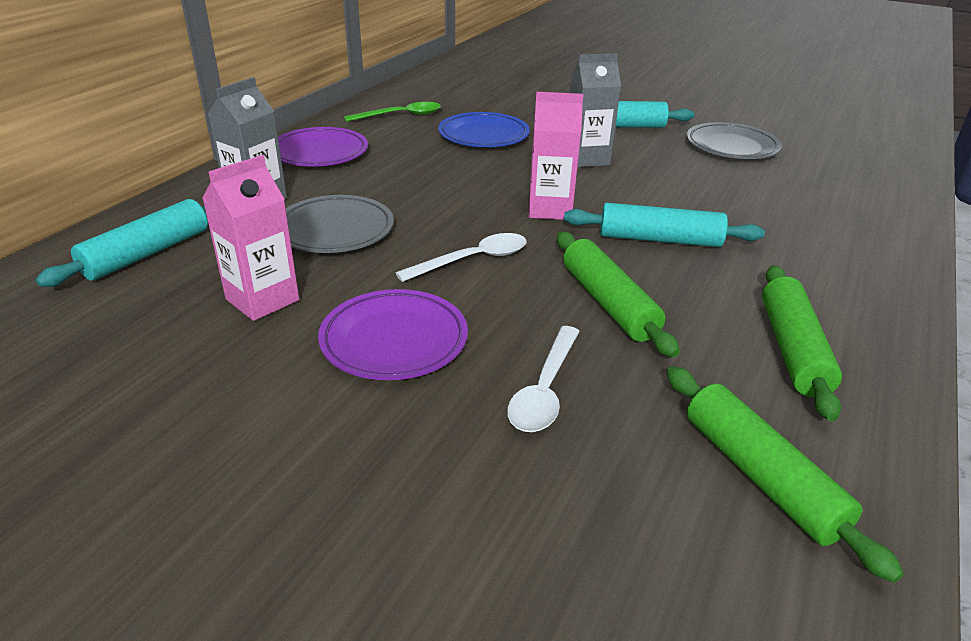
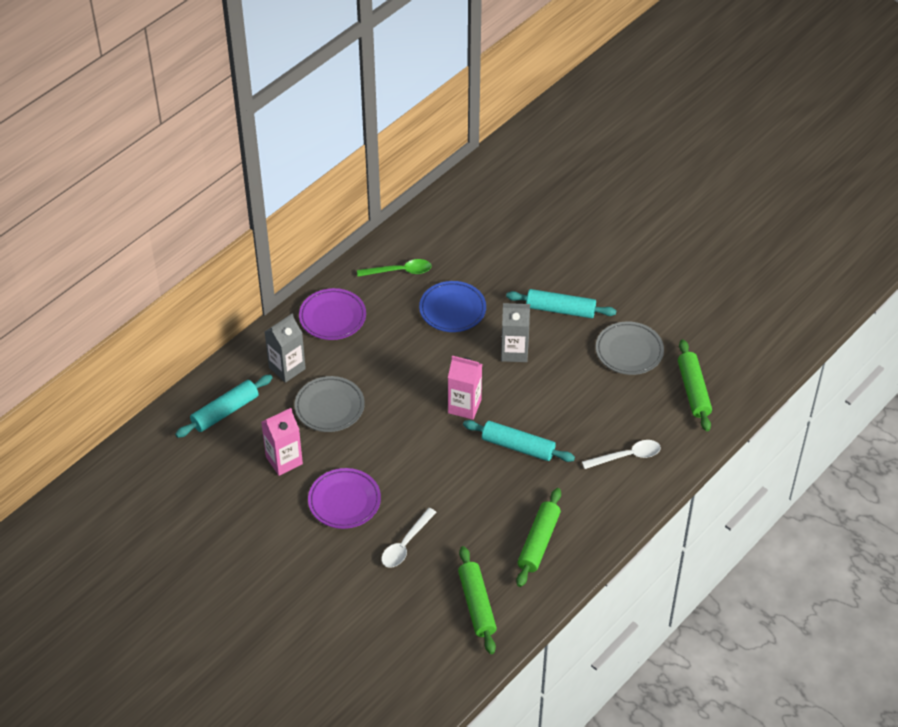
camera: 15 degrees right, 15 degrees up
(473, 260) = (401, 447): white spoon -> white spoon (627, 456)
(608, 303) = (461, 494): green rolling pin -> green rolling pin (693, 390)

